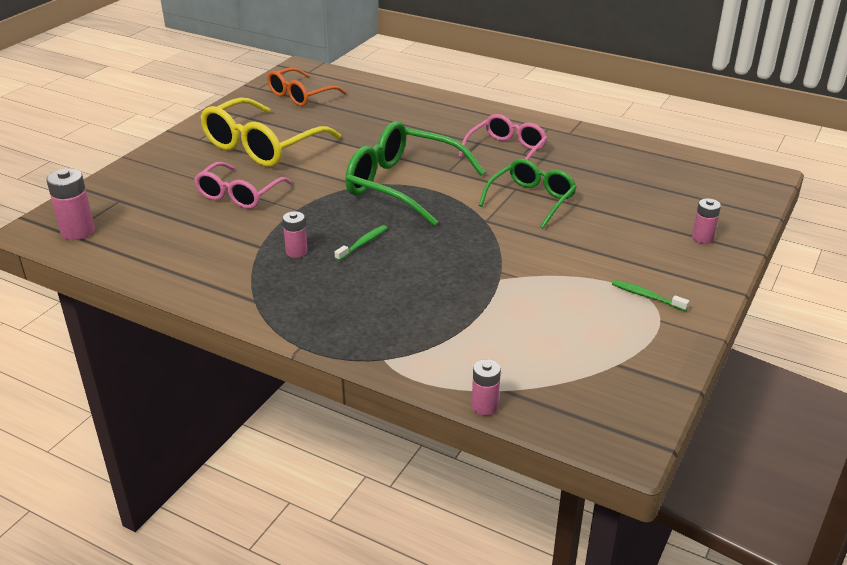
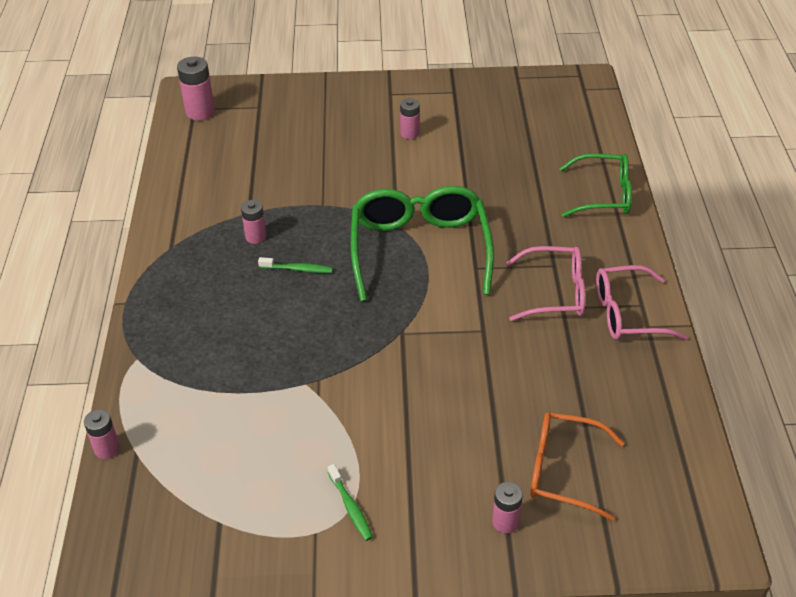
camera: 60 degrees right, 10 degrees up
(239, 195) = (318, 162): pink glasses -> pink glasses (626, 314)
(262, 147) = (409, 133): yellow glasses -> pink battery
(300, 96) = (528, 108): orange glasses -> orange glasses (562, 471)
(531, 200) = (470, 351): green glasses -> green glasses (604, 195)
(646, 296) = (351, 507): green toothbrush -> green toothbrush turned 150 degrees clockwise

